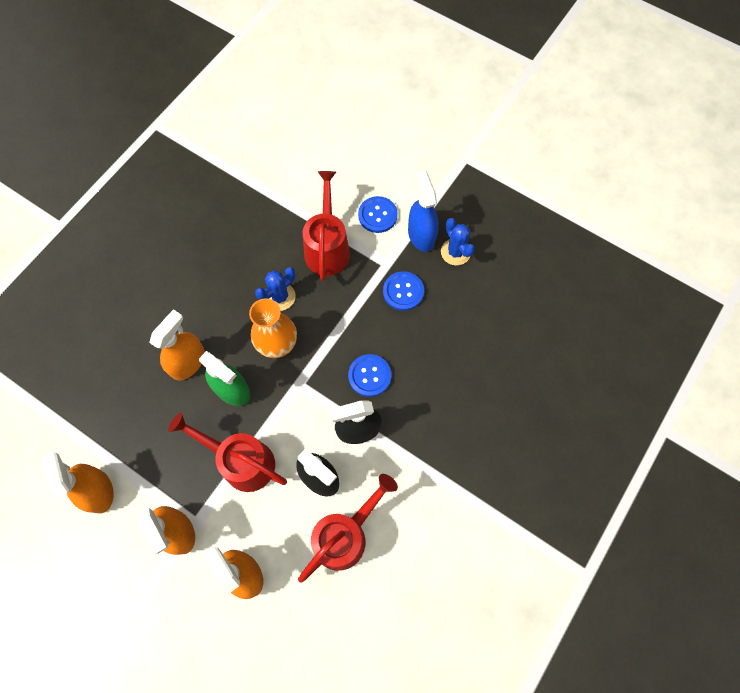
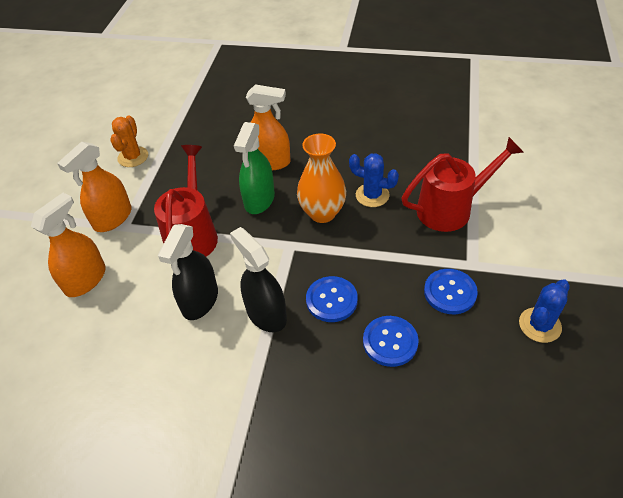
camera: 70 degrees right, 20 degrees down
(98, 491) = (133, 157): orange spray bottle -> orange cactus
(345, 534) = (147, 347): red watering can -> none
(377, 215) = (522, 234): blue button -> blue button (390, 342)
(421, 235) = (532, 282): blue spray bottle -> none

